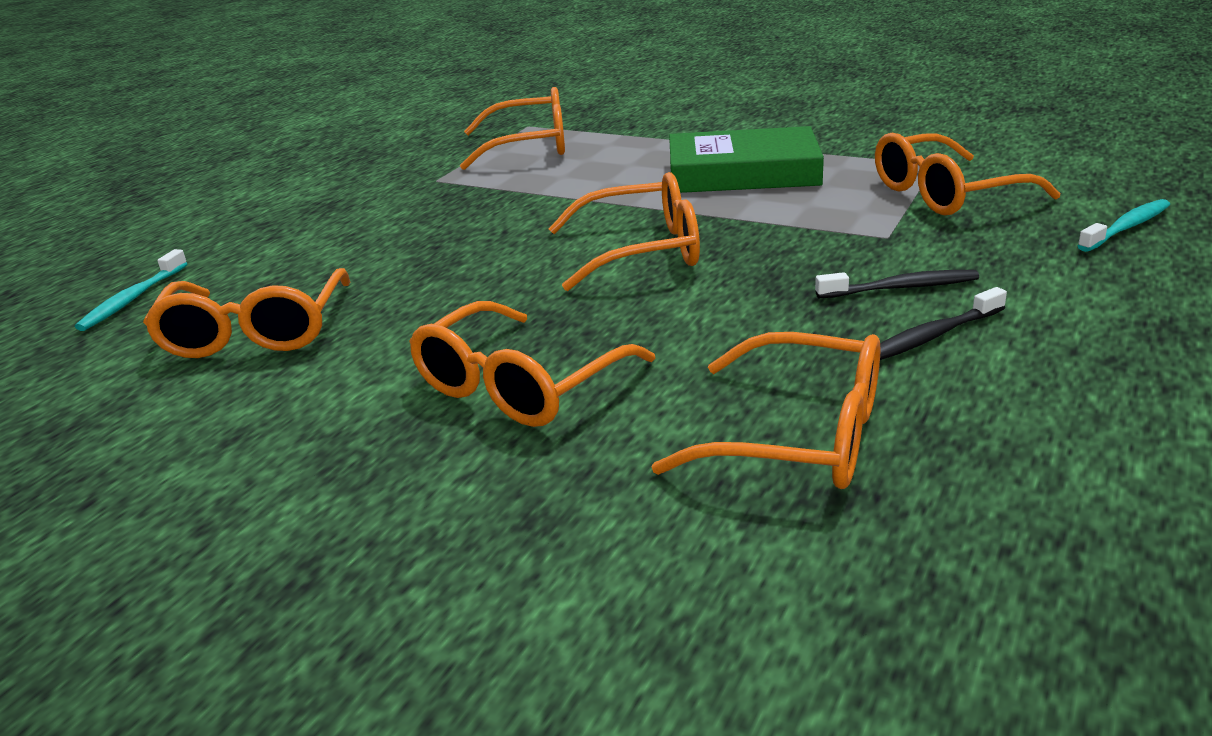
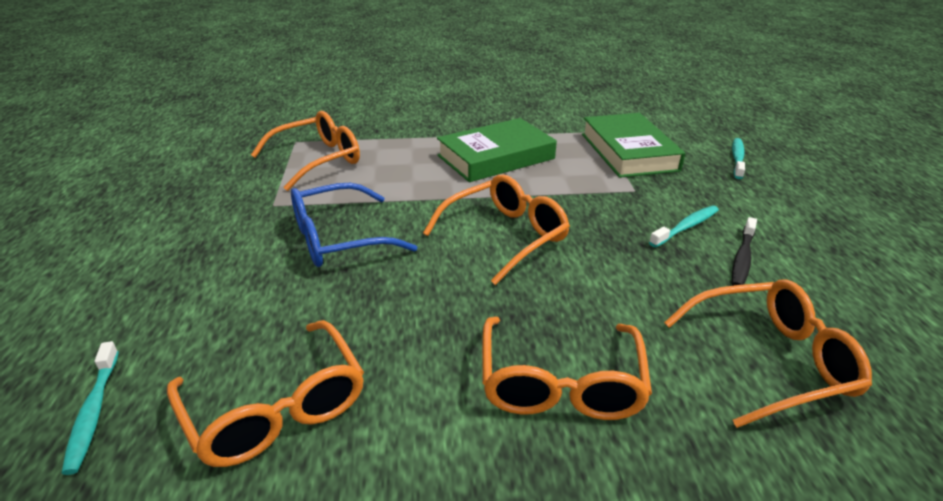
camera: 35 degrees left, 5 degrees up
(463, 220) = (340, 238): none -> blue glasses
(900, 288) = (686, 227): black toothbrush -> turquoise toothbrush
(947, 193) = (628, 152): orange glasses -> green book

